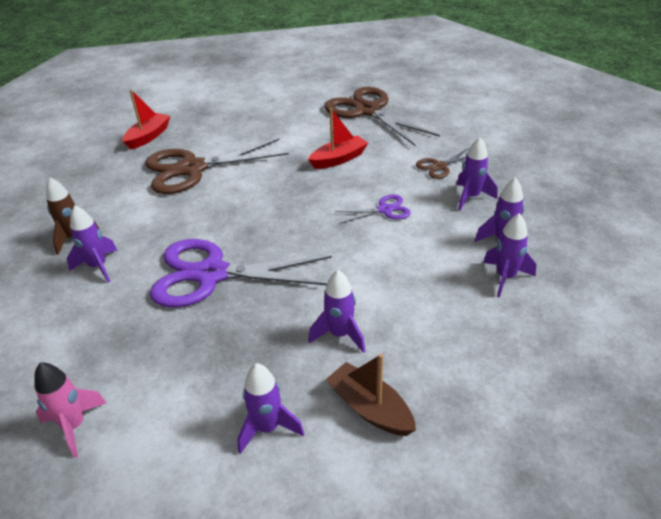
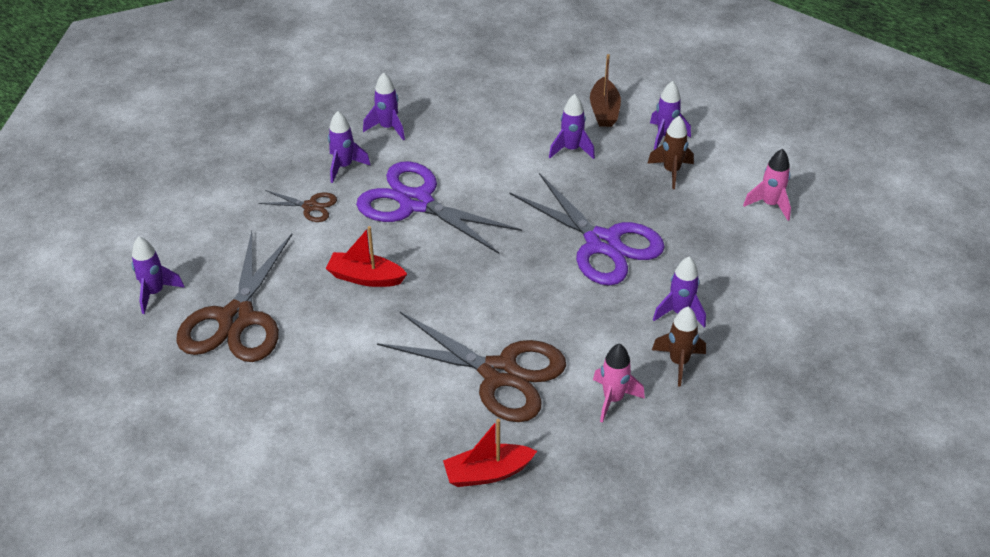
camera: 135 degrees left, 5 degrees up
(105, 196) = (613, 399): none -> pink rocket
(217, 386) = (671, 171): none -> brown rocket
(384, 210) = (416, 202): purple scissors -> purple scissors, size x2.16
(505, 277) = (430, 111): purple rocket -> purple rocket (155, 293)

